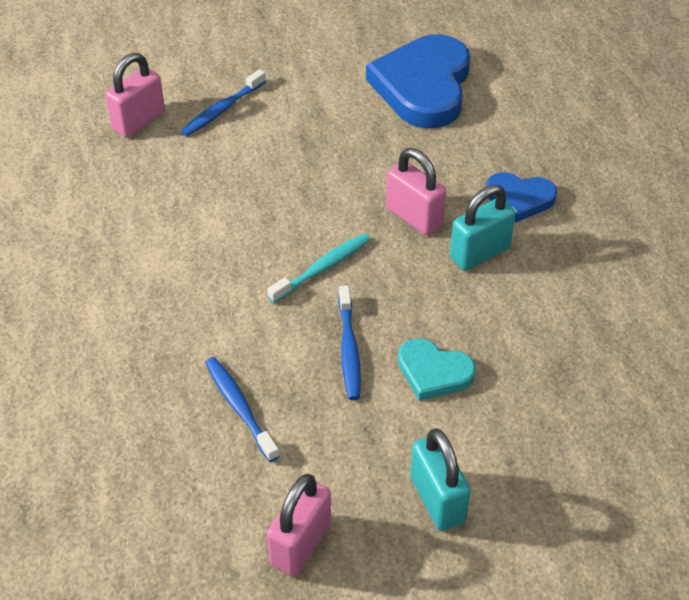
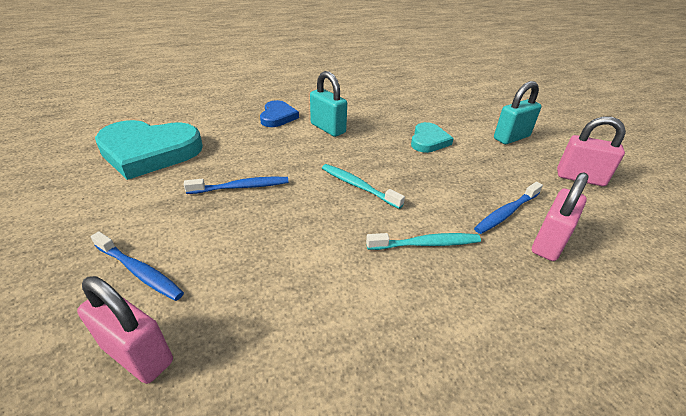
camera: 100 degrees left, 10 degrees down
(205, 310) = (426, 244): none -> turquoise toothbrush
(349, 349) = (428, 170): blue toothbrush -> blue toothbrush (241, 187)
(414, 217) = (298, 151): pink padlock -> pink padlock (549, 243)
(423, 86) = (149, 152): blue heart -> turquoise heart

